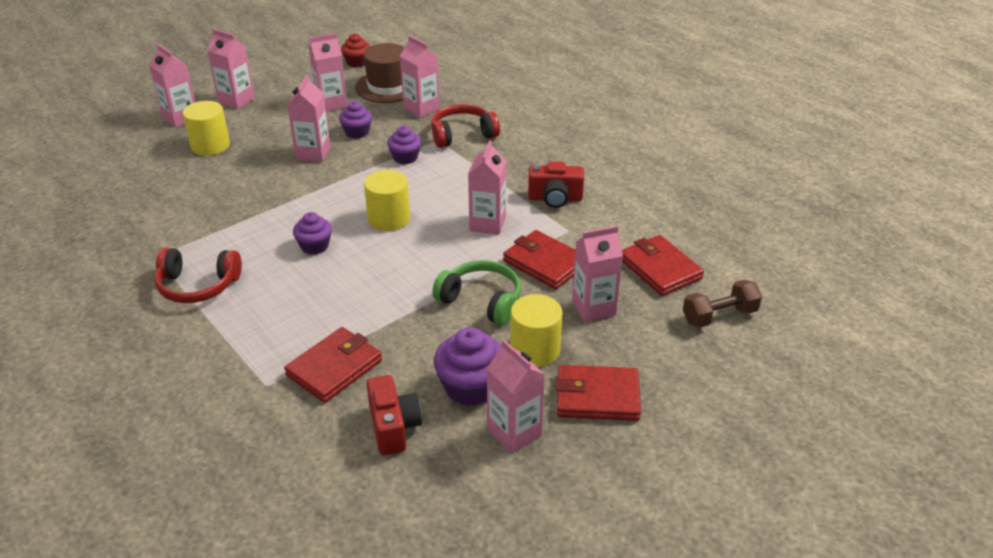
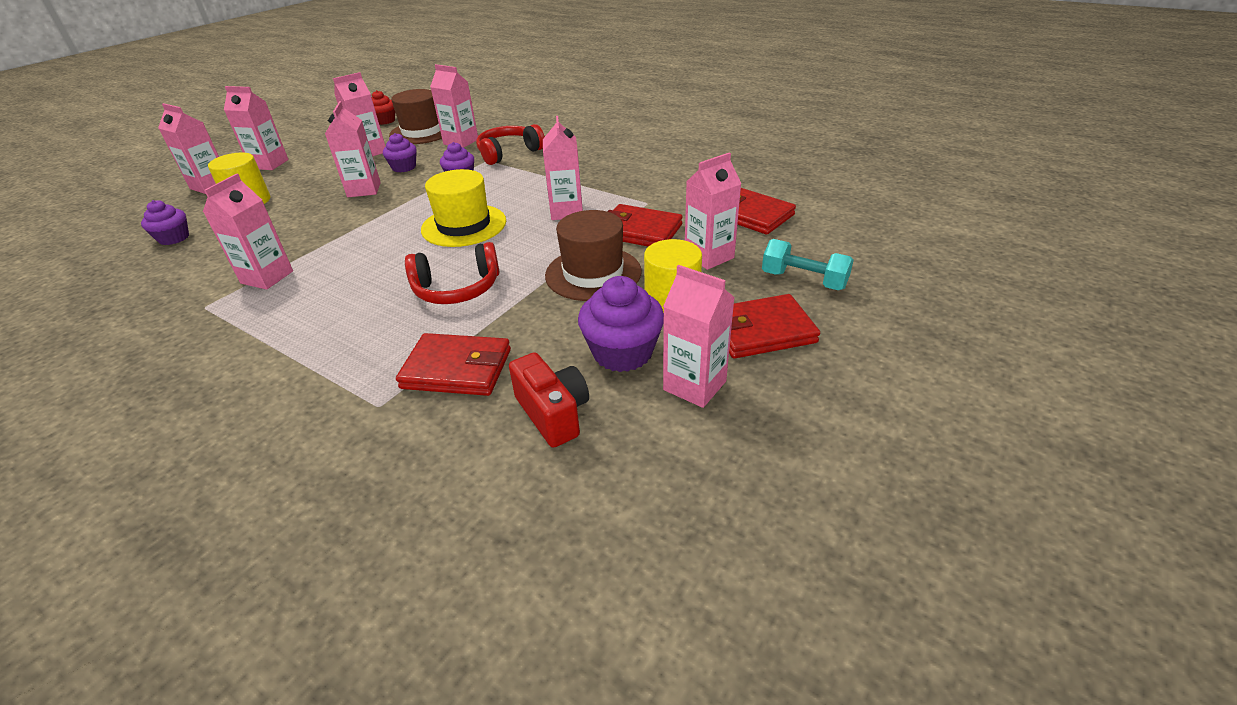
camera: 15 degrees left, 0 degrees up
(198, 285) = (263, 323): red headphones -> red headphones (457, 288)
(209, 238) = (267, 277): none -> pink carton
(314, 246) = (392, 262): purple cupcake -> purple cupcake (174, 238)
(334, 368) = (457, 369): red wallet -> red wallet turned 75 degrees clockwise
(389, 218) = (464, 225): yellow cylinder -> yellow hat
(481, 301) = (593, 273): green headphones -> brown hat
(555, 198) = (621, 182): red camera -> none
(665, 355) = (803, 280): none -> turquoise dumbbell
(719, 316) = (830, 239): brown dumbbell -> none

